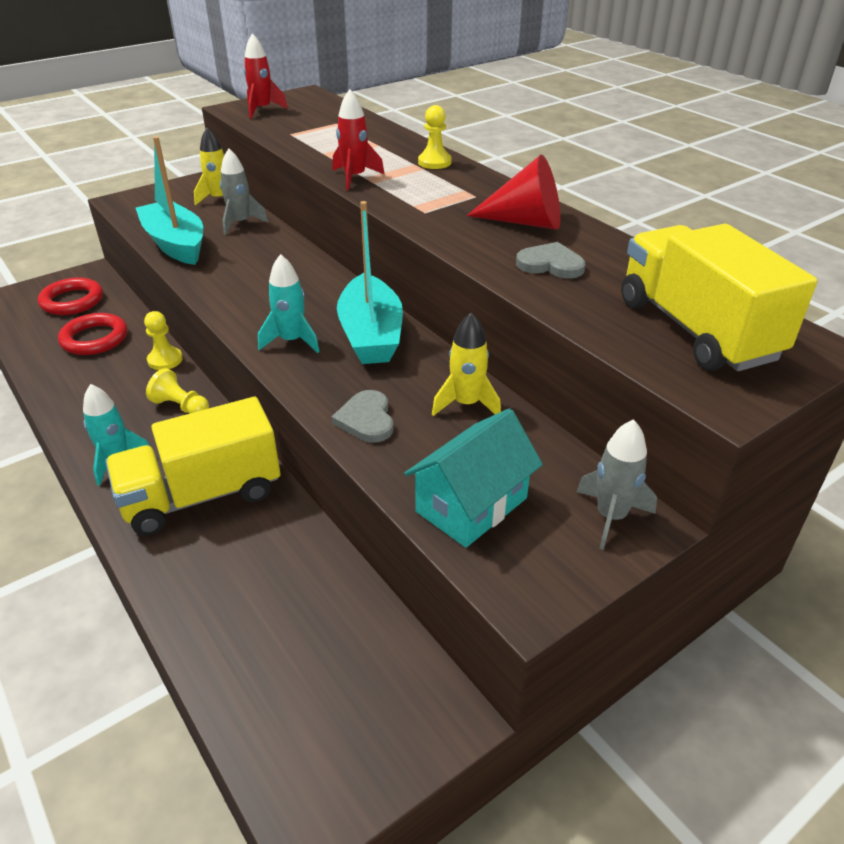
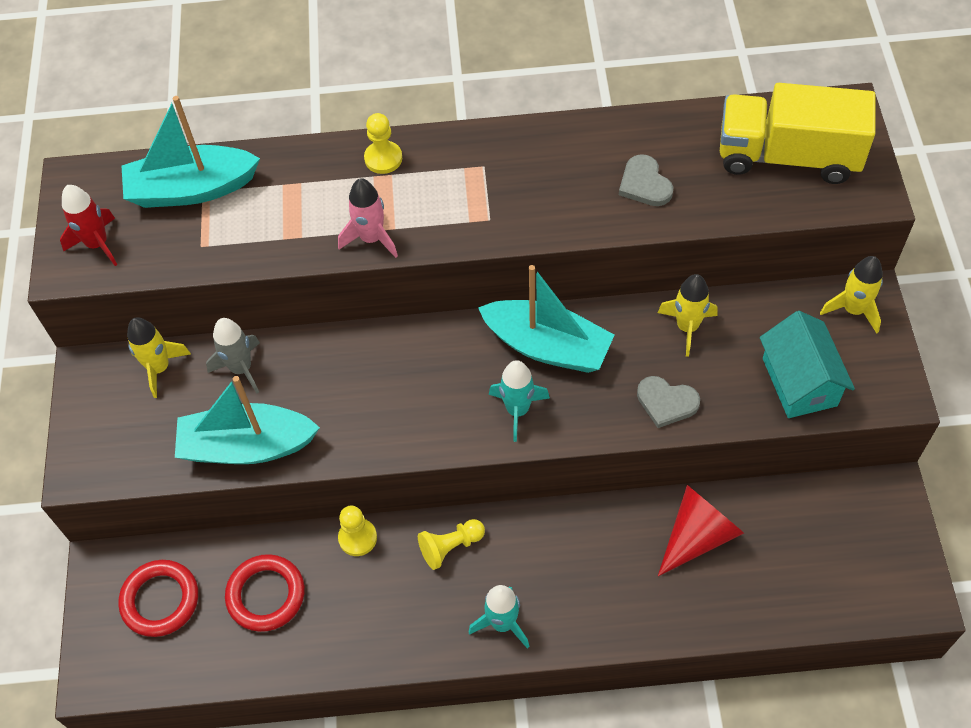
camera: 55 degrees left, 20 degrees up
(202, 495) = (592, 568): yellow truck -> none
(334, 119) = (191, 189): none -> turquoise boat
(355, 178) = (371, 238): red rocket -> pink rocket
(525, 222) = (561, 159): red cone -> red cone (698, 535)
(550, 264) = (644, 184): grey heart -> grey heart turned 75 degrees counterclockwise
(611, 516) = (853, 310): grey rocket -> yellow rocket

